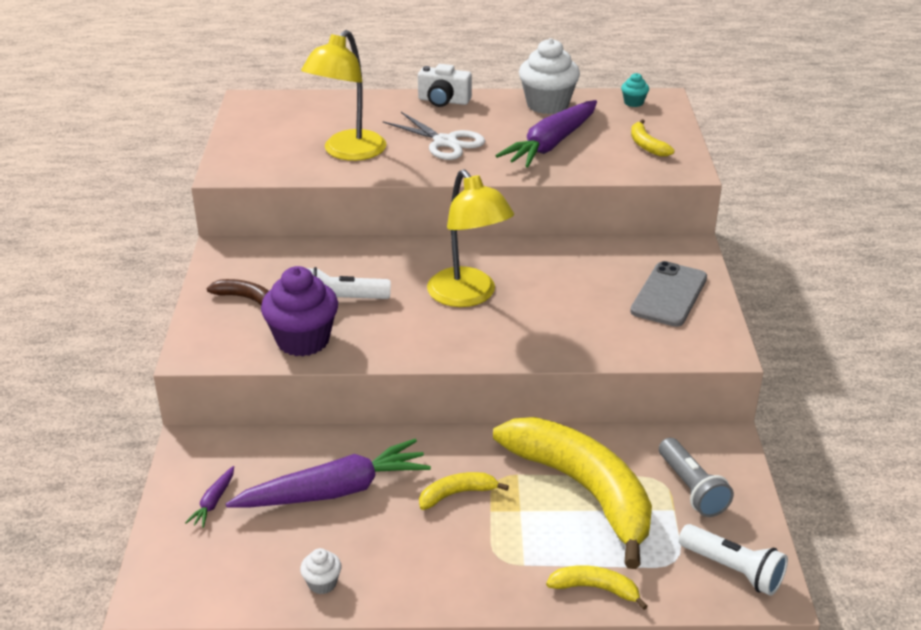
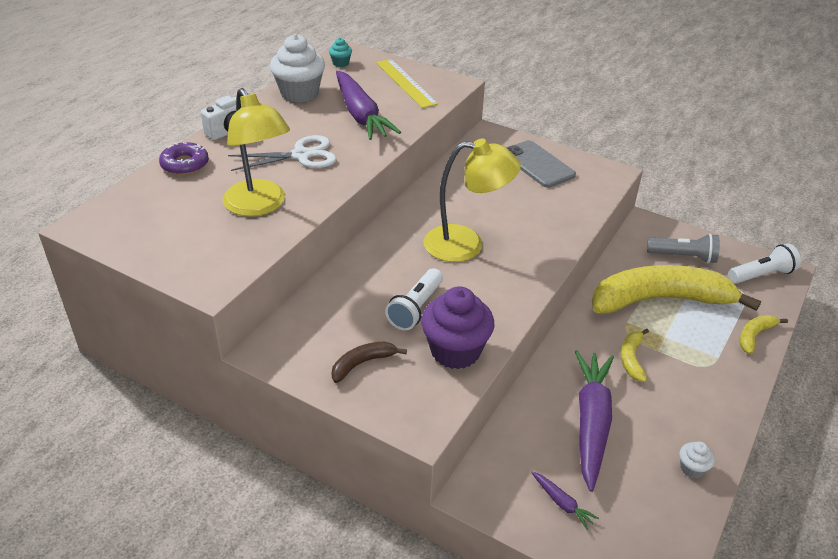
camera: 60 degrees left, 5 degrees up
(370, 102) = (185, 164): none -> purple donut
(646, 145) = (405, 83): yellow banana -> yellow ruler

